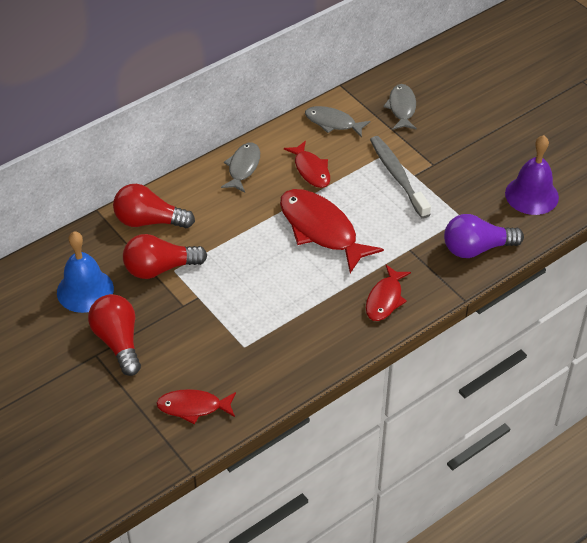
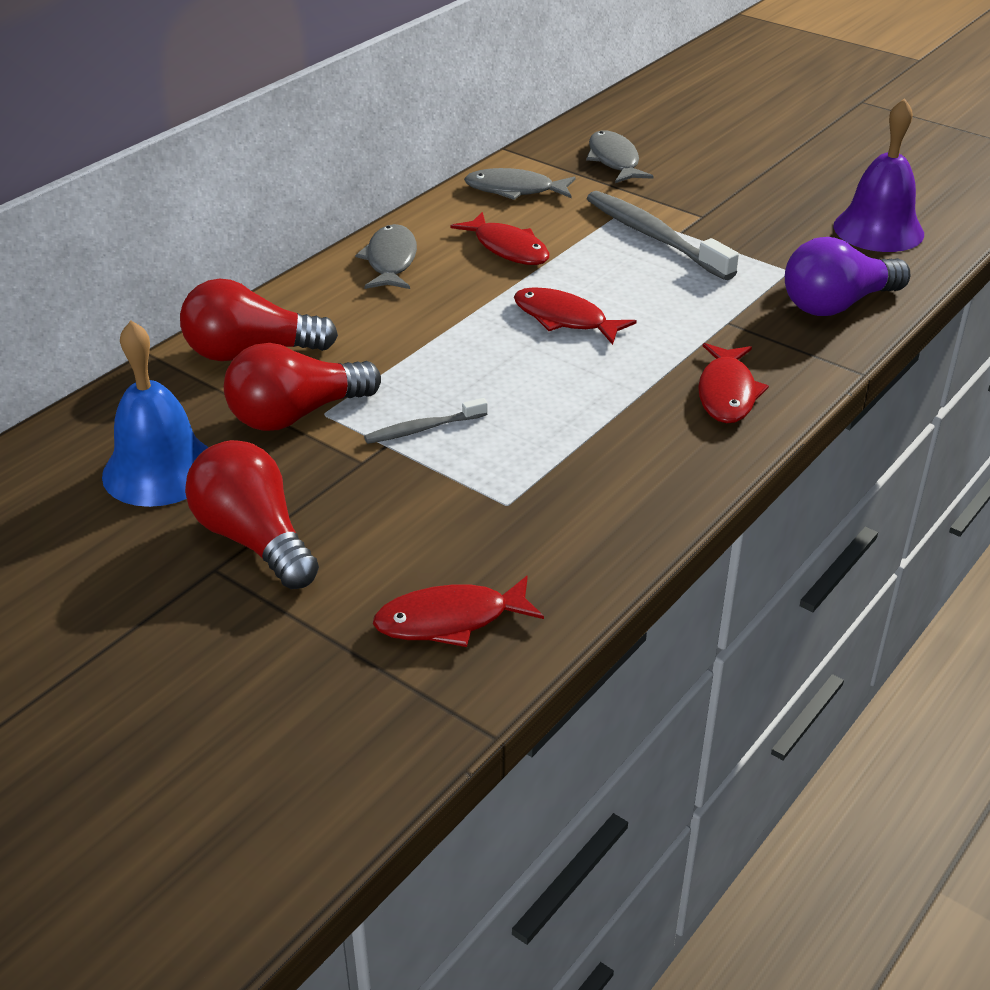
camera: 15 degrees left, 10 degrees down
(219, 291) = (423, 429): none -> grey toothbrush
(321, 230) = (565, 319): red fish -> red fish, size x0.58

